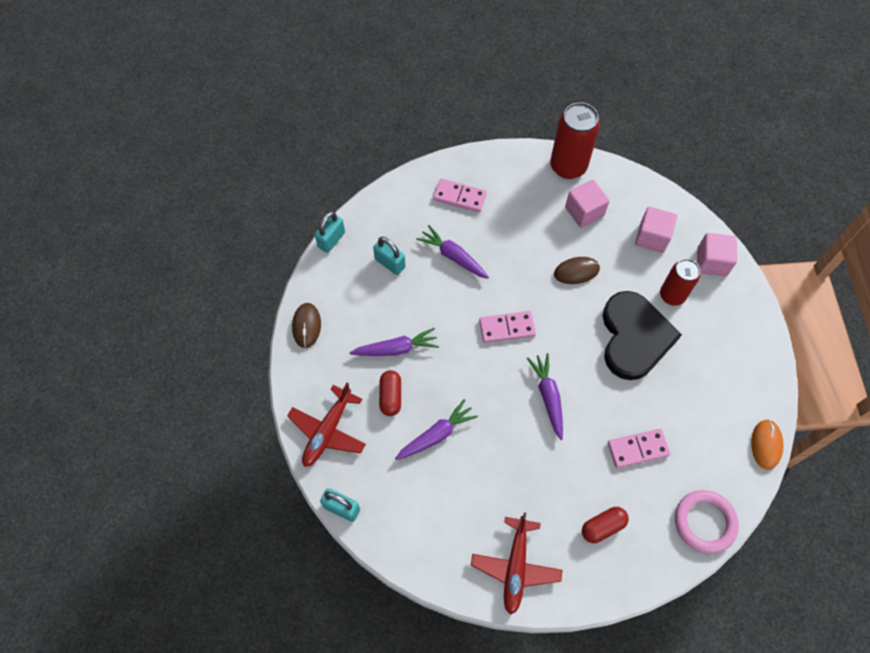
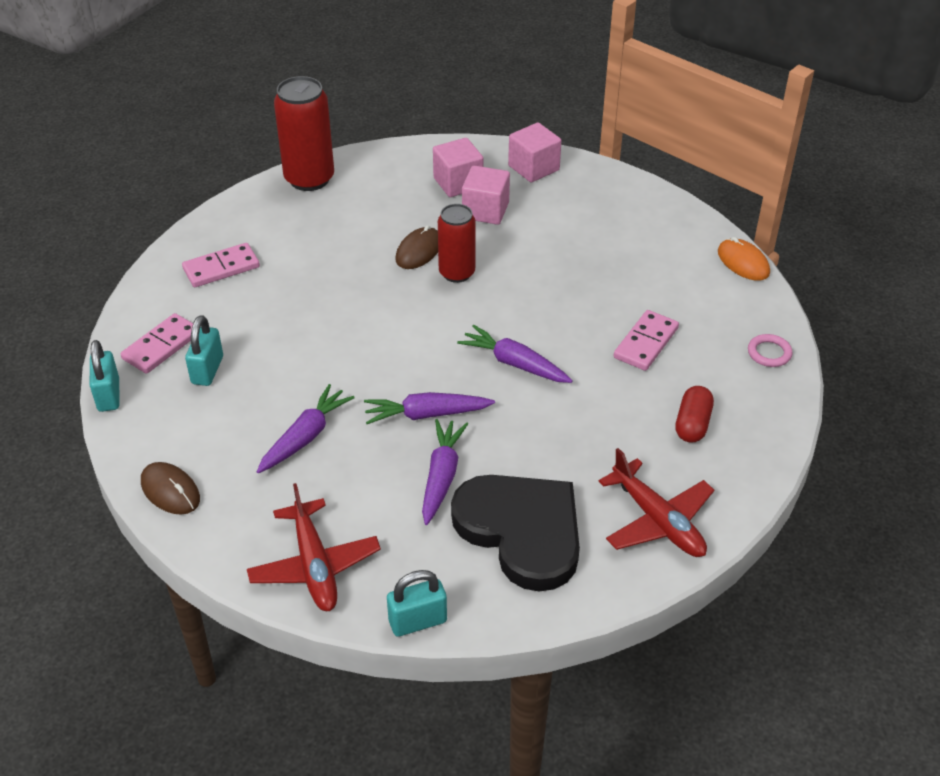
camera: 45 degrees left, 20 degrees down
(390, 263) = (207, 370): turquoise padlock -> turquoise padlock turned 75 degrees counterclockwise
(390, 396) = (350, 481): red capsule -> none
(453, 256) = (274, 319): purple carrot -> purple carrot (426, 414)
(507, 328) = (405, 339): pink domino -> pink domino (162, 346)
(584, 212) = (369, 203): pink cube -> pink cube (485, 211)
(634, 337) = (536, 264): black heart -> black heart (521, 531)
(672, 295) = (530, 212): red can -> red can (457, 273)
(704, 522) = (769, 353): pink ring -> pink ring, size x0.55

